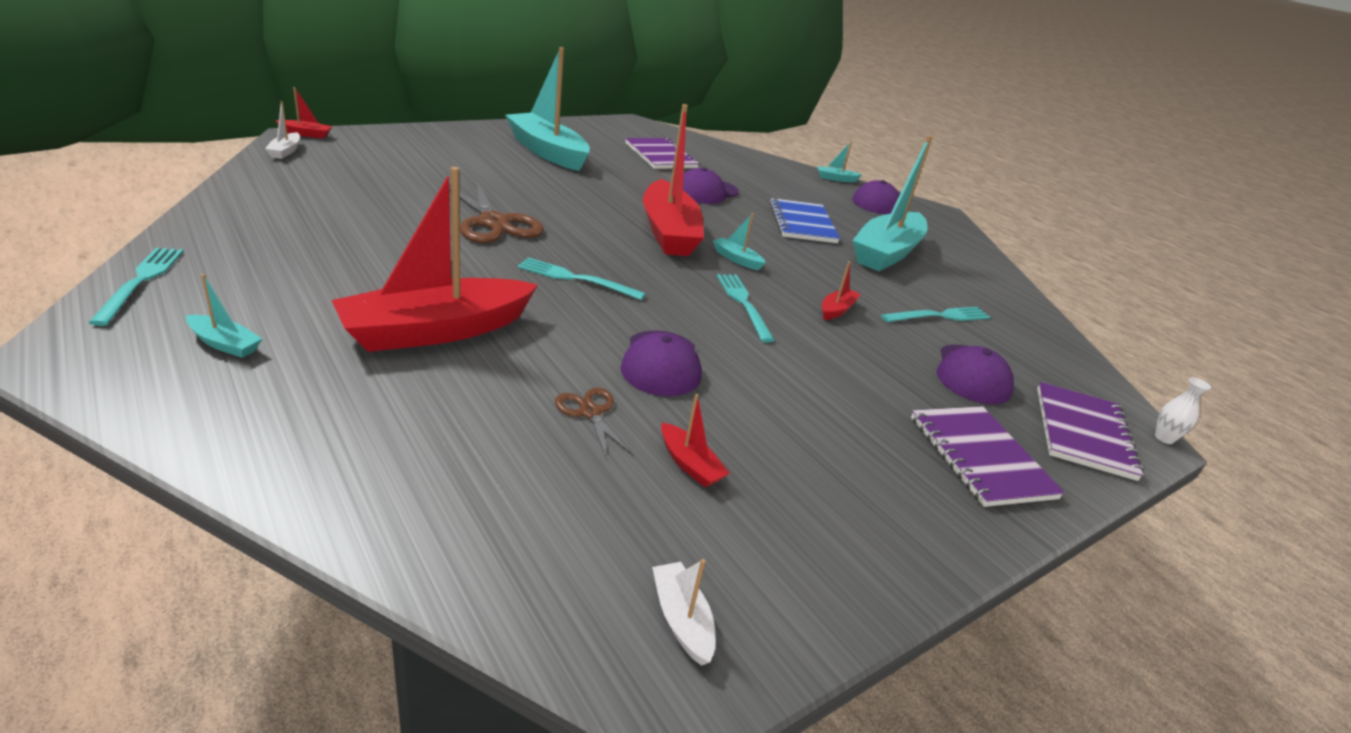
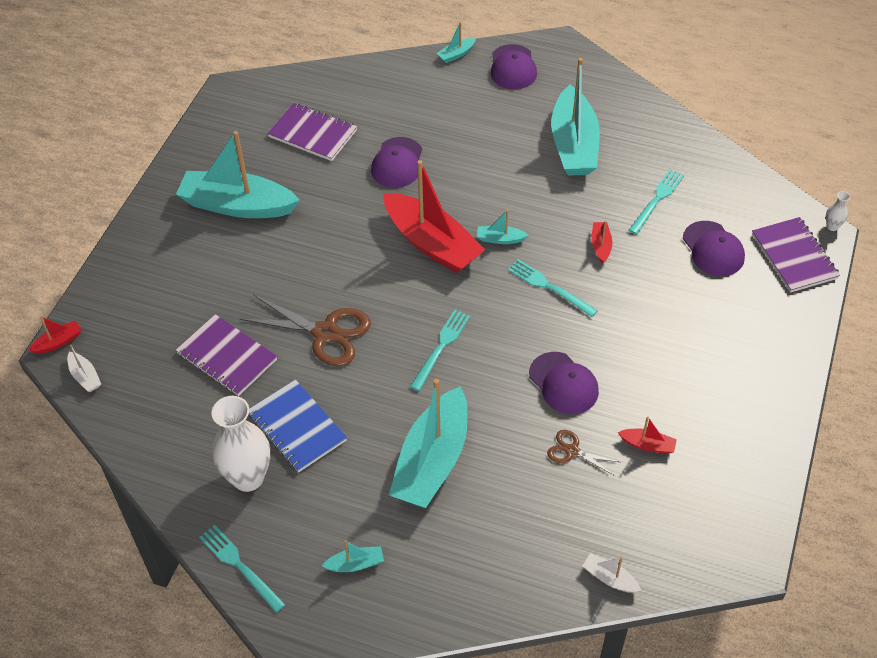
camera: 30 degrees left, 20 degrees up
(269, 246) = (248, 478): none -> white vase
(436, 330) = (432, 461): red boat -> turquoise boat
(576, 279) = (441, 347): turquoise fork -> turquoise fork turned 135 degrees clockwise
(681, 619) = (724, 531): white boat -> white boat (609, 578)
(802, 223) = (494, 151): blue notebook -> blue notebook (297, 427)
(980, 457) = (762, 322): purple notebook -> purple notebook (227, 356)

